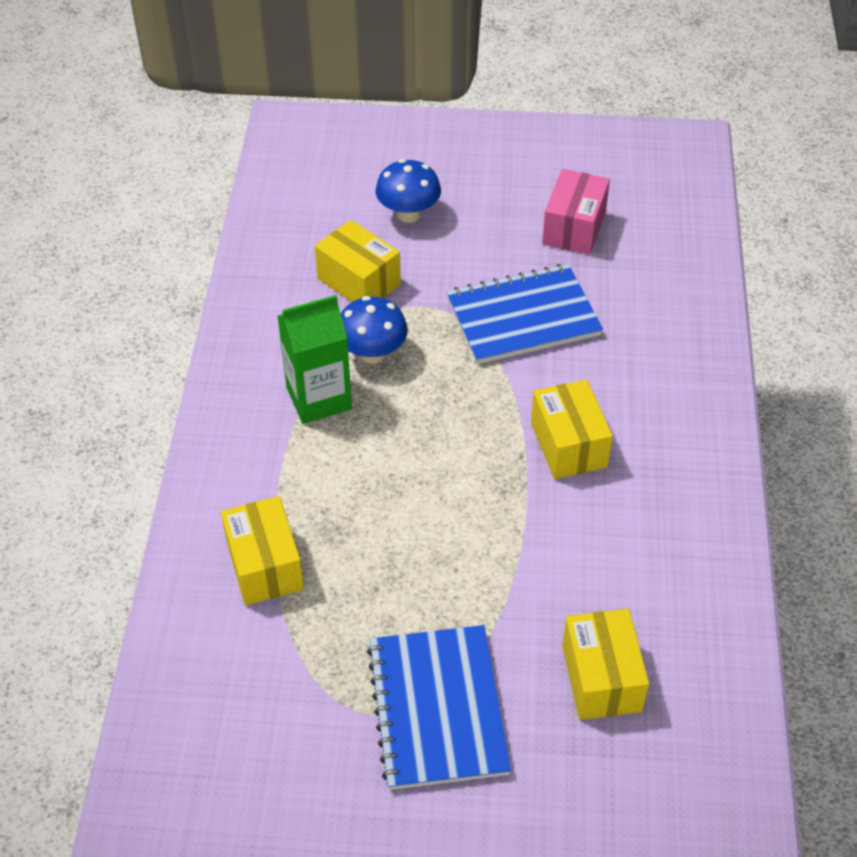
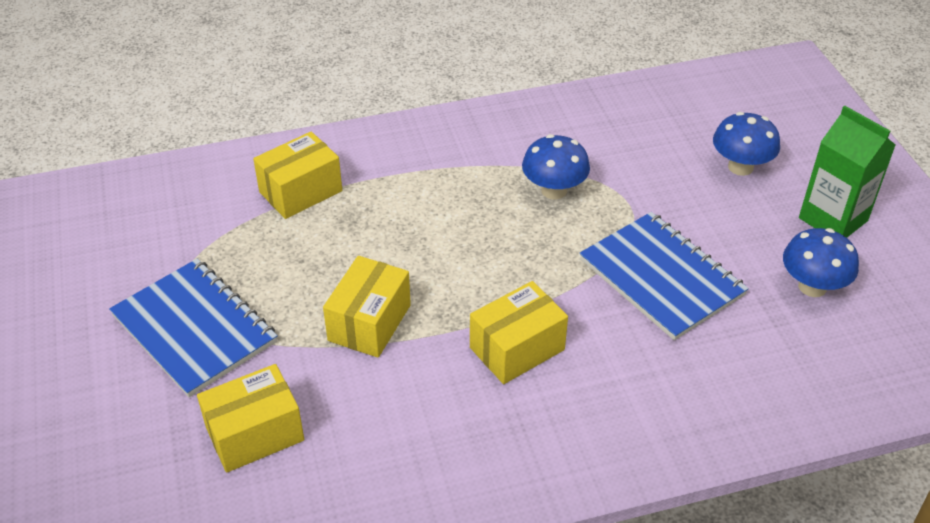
camera: 70 degrees right, 5 degrees down
(319, 398) = (485, 173): green carton -> green carton (833, 219)
(359, 281) = (633, 159): yellow box -> yellow box (369, 323)
(437, 708) = (194, 329): blue notebook -> blue notebook turned 75 degrees clockwise
(574, 228) = (812, 286): pink box -> blue mushroom

